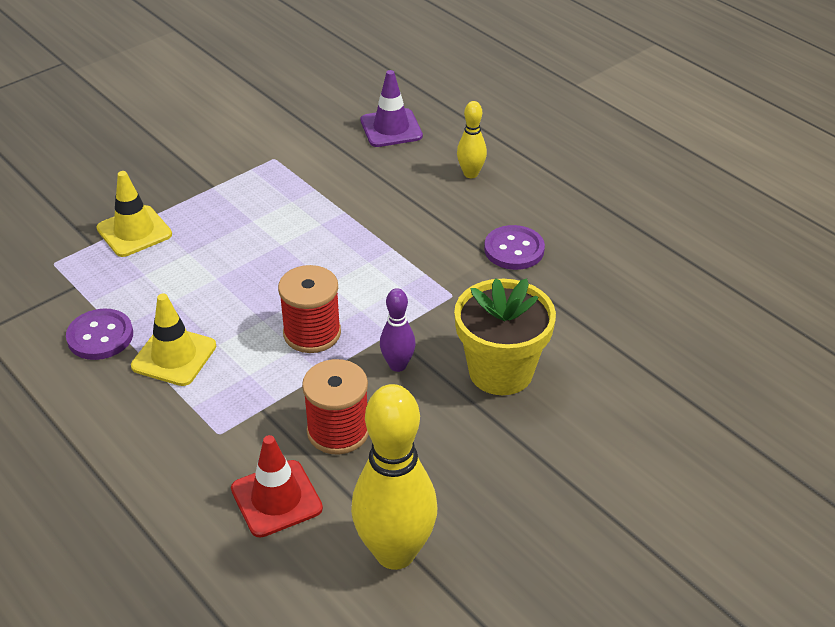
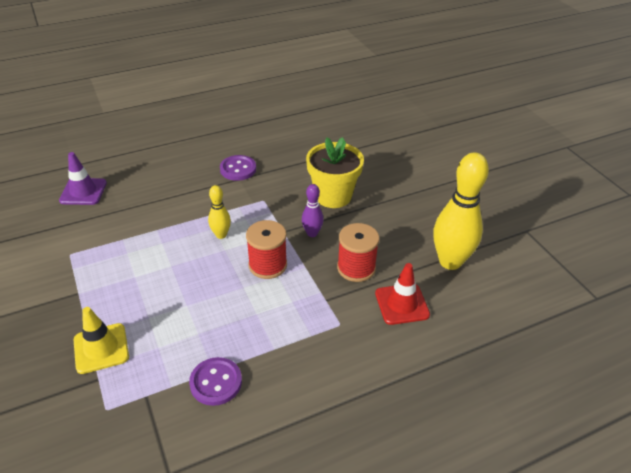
camera: 75 degrees left, 0 degrees up
(174, 356) = (258, 339): yellow traffic cone -> none
(471, 174) = (158, 169): yellow bowling pin -> yellow bowling pin (221, 235)

